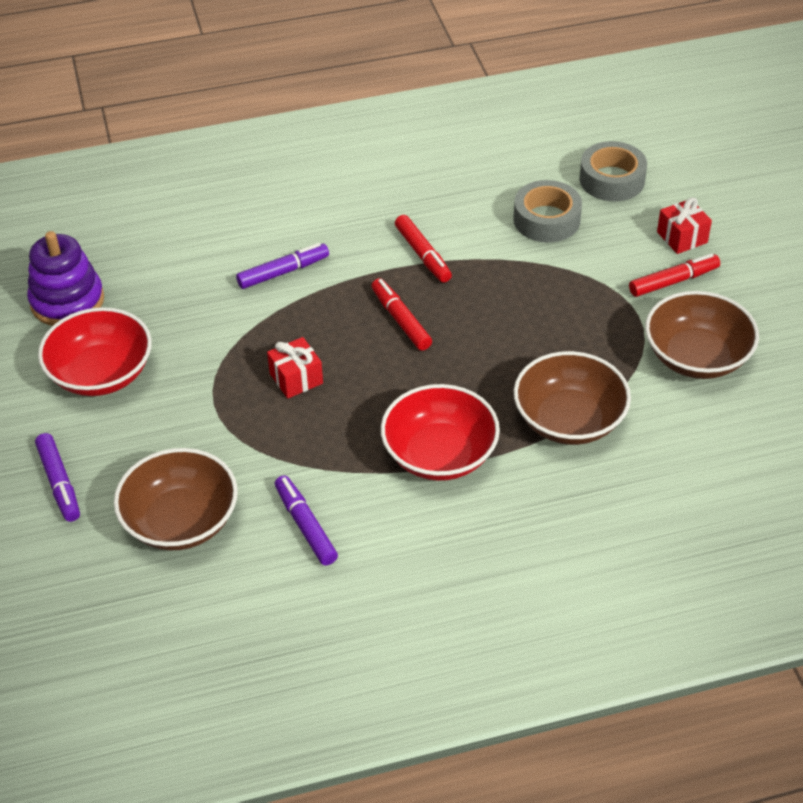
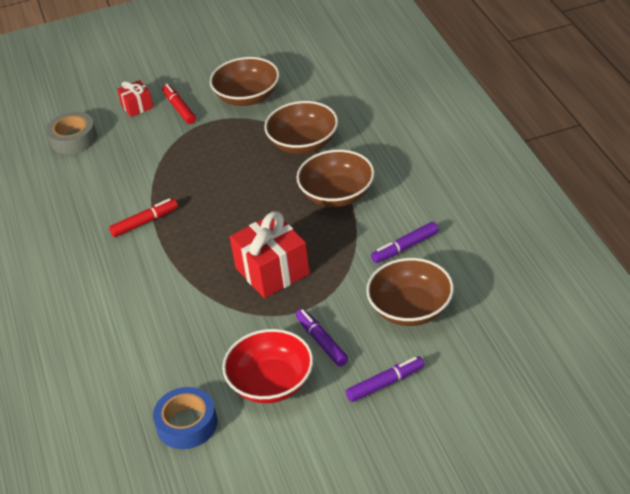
camera: 90 degrees left, 5 degrees down
(67, 301) = (187, 424): purple stacking toy -> blue tape
(283, 272) = (159, 294): purple marker -> purple marker (321, 341)
(296, 378) = (272, 271): red gift -> red gift, size x1.86
(401, 320) = (213, 226): red marker -> none
(439, 454) = (337, 194): red bowl -> brown bowl
(546, 219) = (112, 166): grey tape -> none

